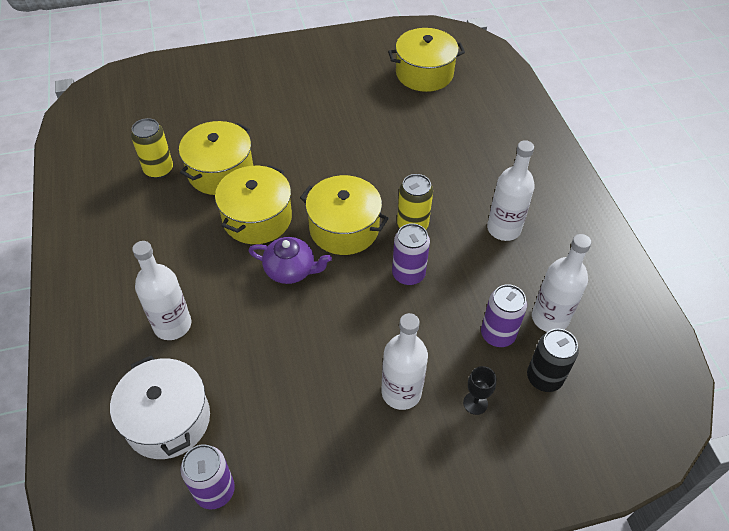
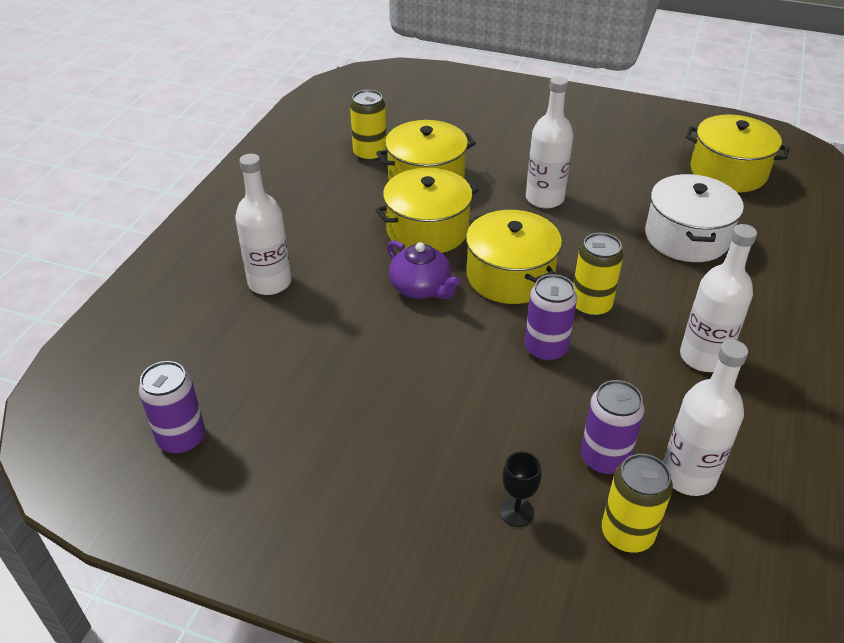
camera: 35 degrees right, 10 degrees down
(168, 419) = (196, 357): white pot -> white pot (686, 237)
(401, 392) = (440, 455): white bottle -> white bottle (544, 198)
(544, 378) = (627, 533): black can -> yellow can

